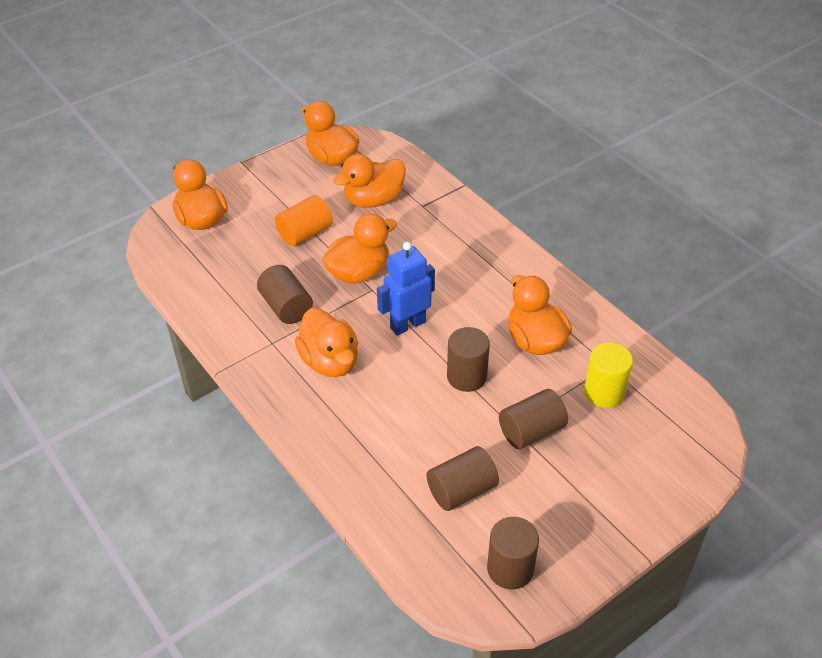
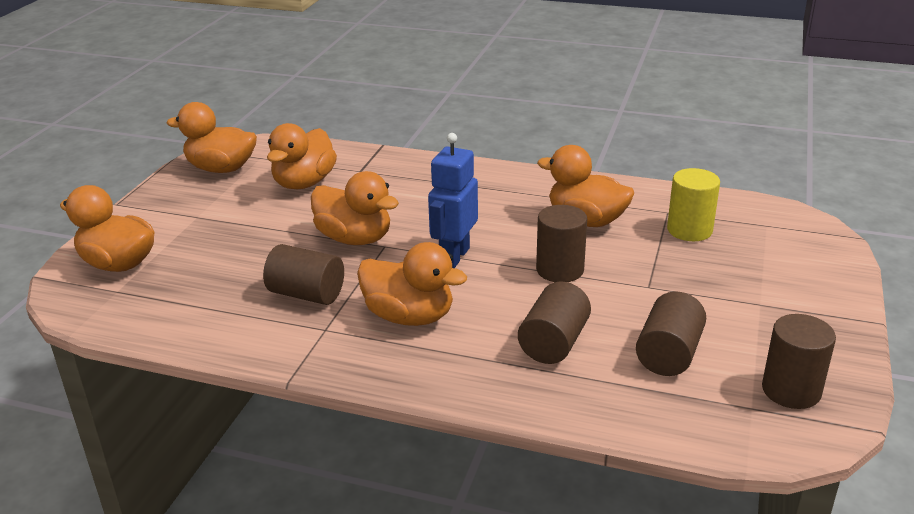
camera: 35 degrees left, 15 degrees down
(305, 233) = (258, 231): orange cylinder -> none
(359, 272) = (355, 239): orange duck -> orange duck turned 105 degrees clockwise
(531, 431) = (668, 282): brown cylinder -> brown cylinder (554, 343)

